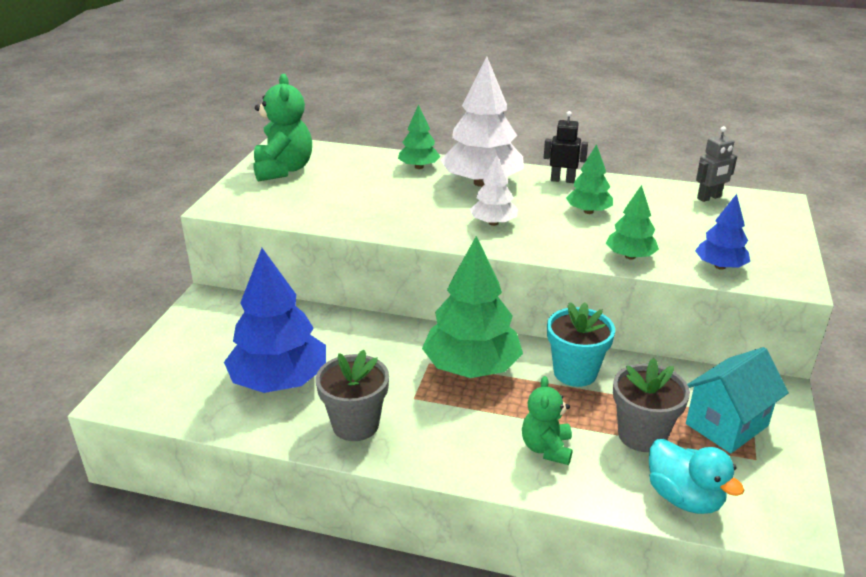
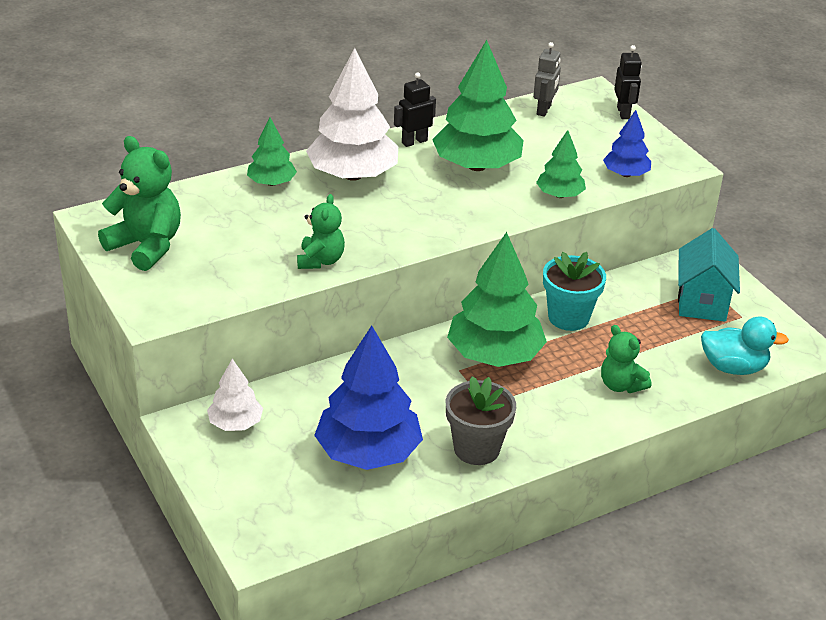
camera: 45 degrees left, 5 degrees up
(371, 221) = (320, 261): none -> green teddy bear
(493, 223) = (421, 213): white tree -> white tree (235, 423)
(588, 211) = (477, 166): green tree -> green tree, size x1.88
(642, 435) = (664, 340): grey flower pot -> none
(787, 224) = (623, 113): none -> black robot

